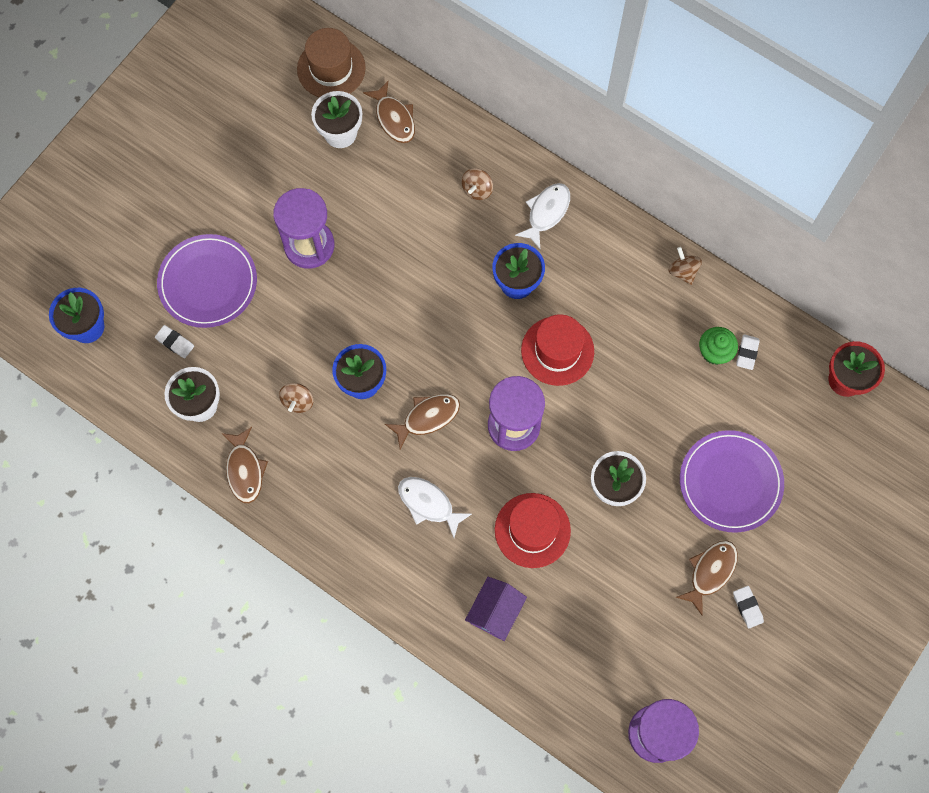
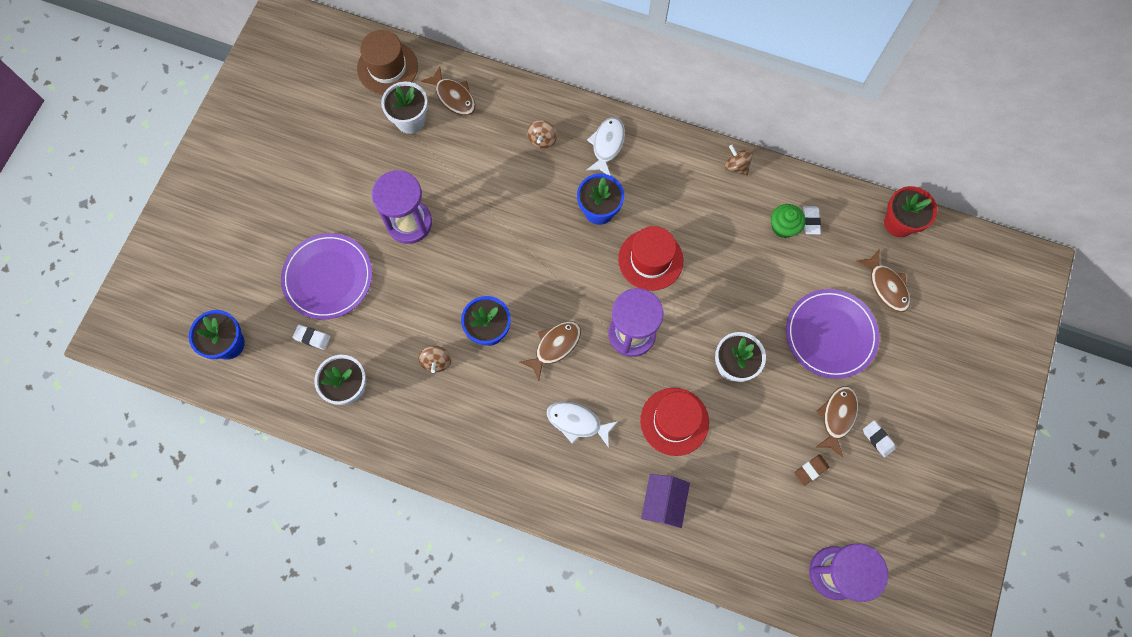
camera: 15 degrees left, 0 degrees up
(245, 470) = (405, 435): brown fish -> brown fish (886, 286)
(664, 620) = (810, 470): none -> brown eraser

